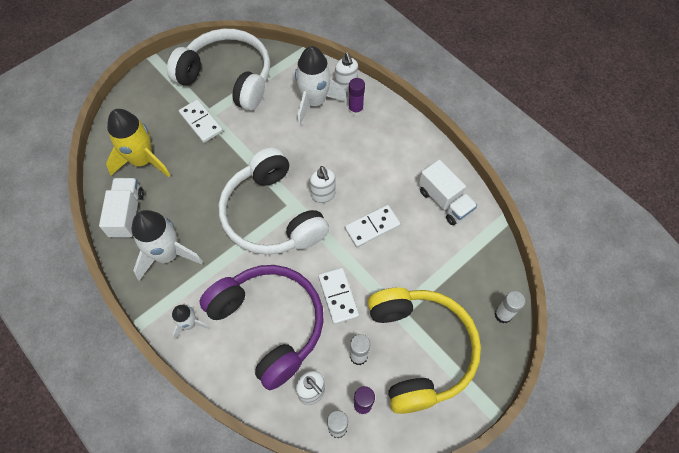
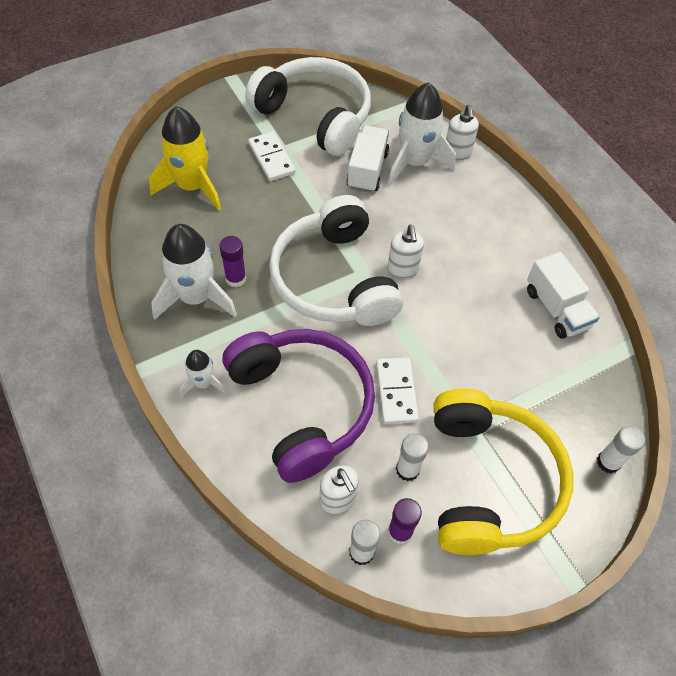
camera: 10 degrees right, 5 degrees down
(127, 214) = (159, 242): white truck -> white truck (367, 170)
(355, 109) = (463, 181): purple glue stick -> purple glue stick (236, 278)
(372, 227) = (456, 319): white domino -> none

